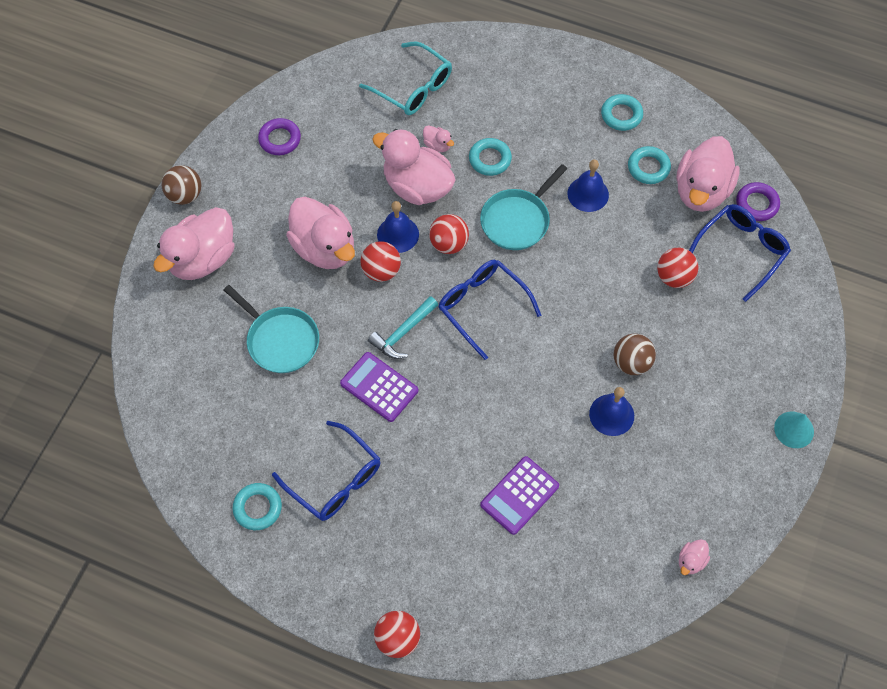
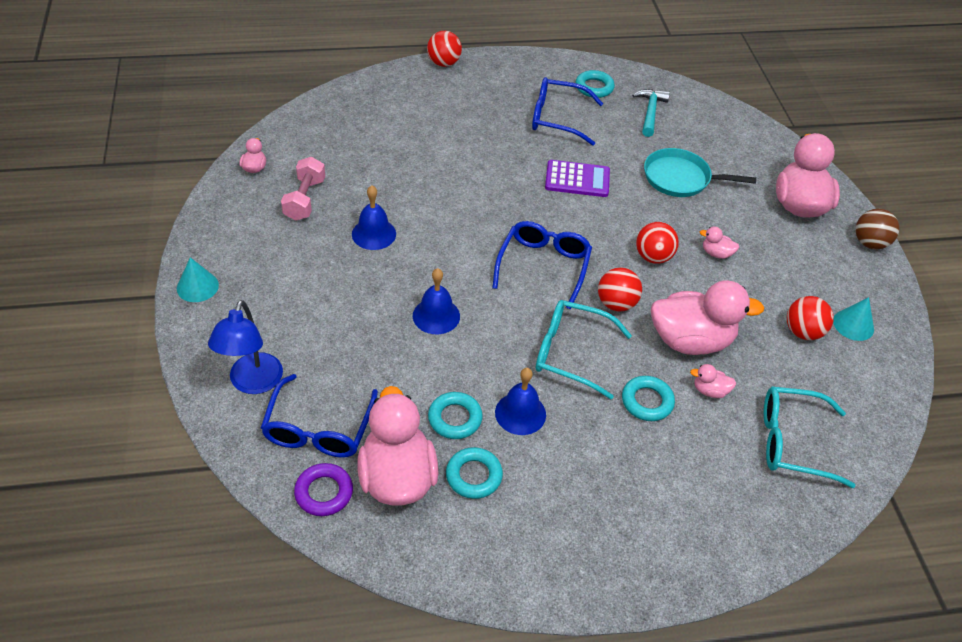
camera: 145 degrees right, 15 degrees down
(280, 139) = (853, 325): purple ring -> turquoise cone
(324, 248) = (716, 253): pink duck -> pink duck, size x0.42
(398, 234) = (667, 291): blue bell -> blue bell (436, 316)
(403, 333) = (592, 221): turquoise hammer -> turquoise hammer (650, 112)
(482, 307) = (543, 266): blue glasses -> blue glasses turned 90 degrees counterclockwise
(517, 220) = (571, 353): turquoise pan -> turquoise glasses
(519, 495) = (415, 157): purple calculator -> none
(621, 115) = (546, 528): turquoise ring -> turquoise ring (455, 418)
(631, 363) = (379, 278): brown ball -> none
(657, 490) = (305, 199): none -> pink dumbbell
(674, 277) = (379, 369): red ball -> red ball (803, 332)
(777, 311) = (252, 383): none -> blue lamp

